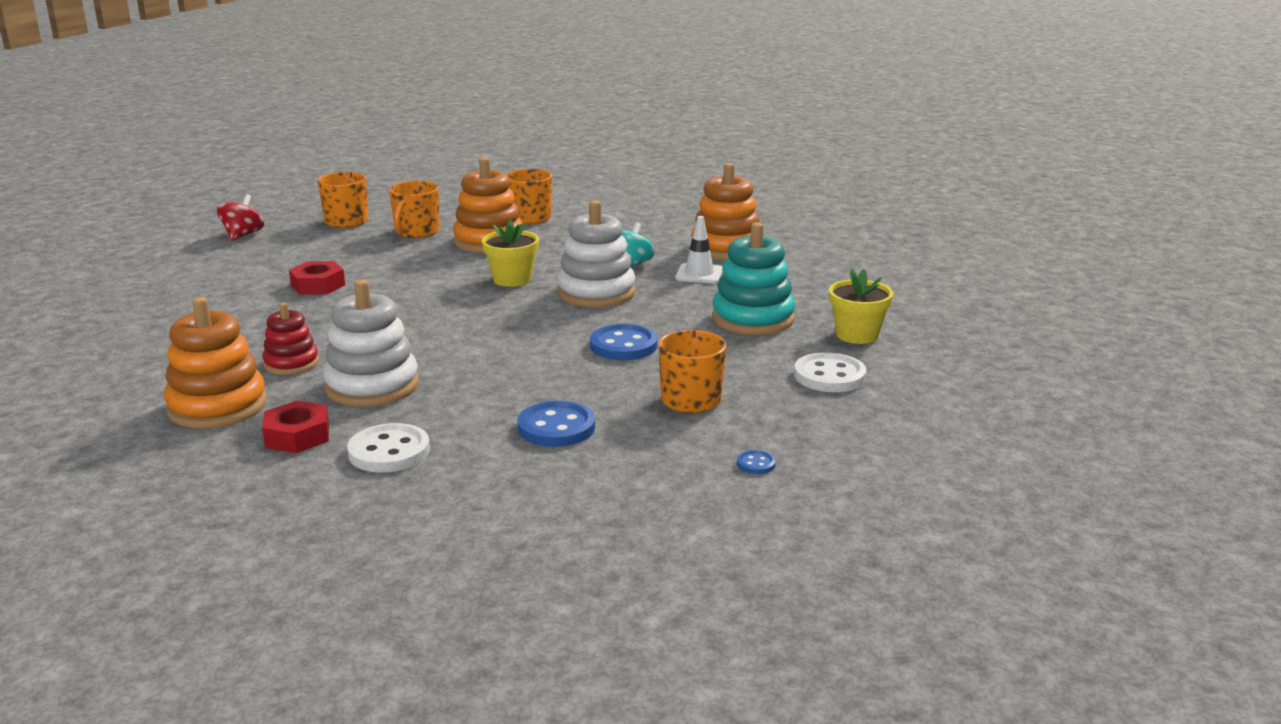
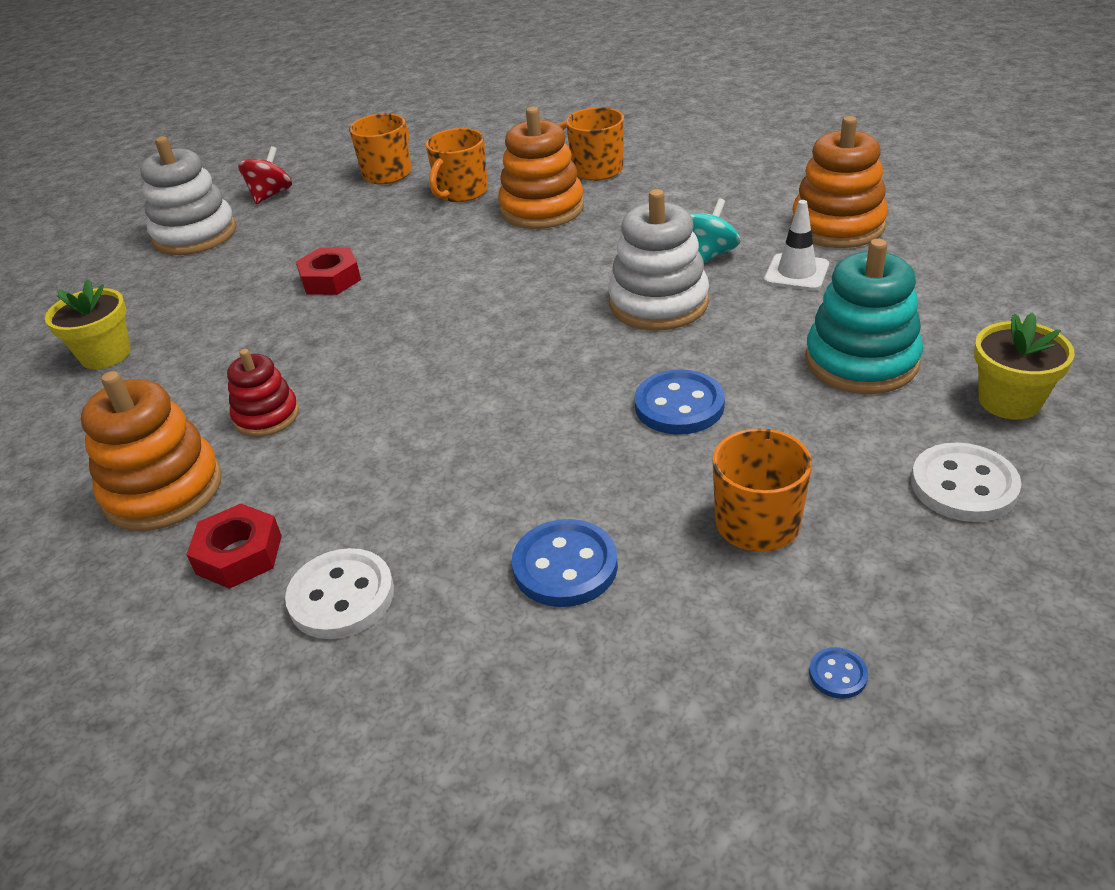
camera: 15 degrees right, 15 degrees up
(372, 386) = (350, 465): white stacking toy -> white stacking toy (195, 235)
(512, 279) = (558, 276): yellow flower pot -> yellow flower pot (105, 354)

